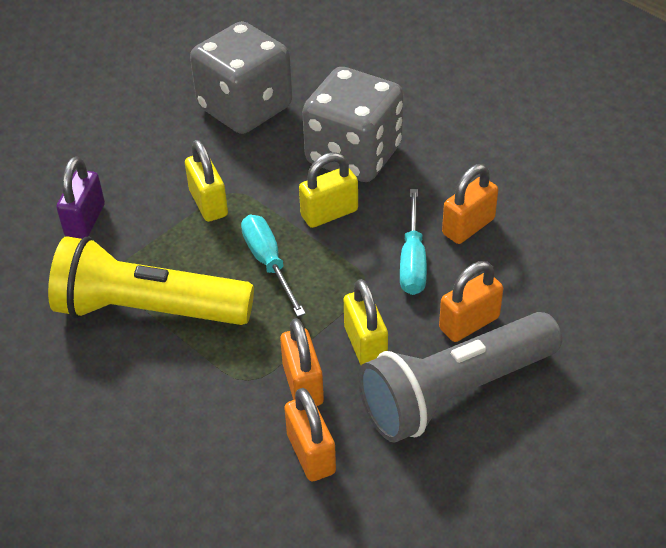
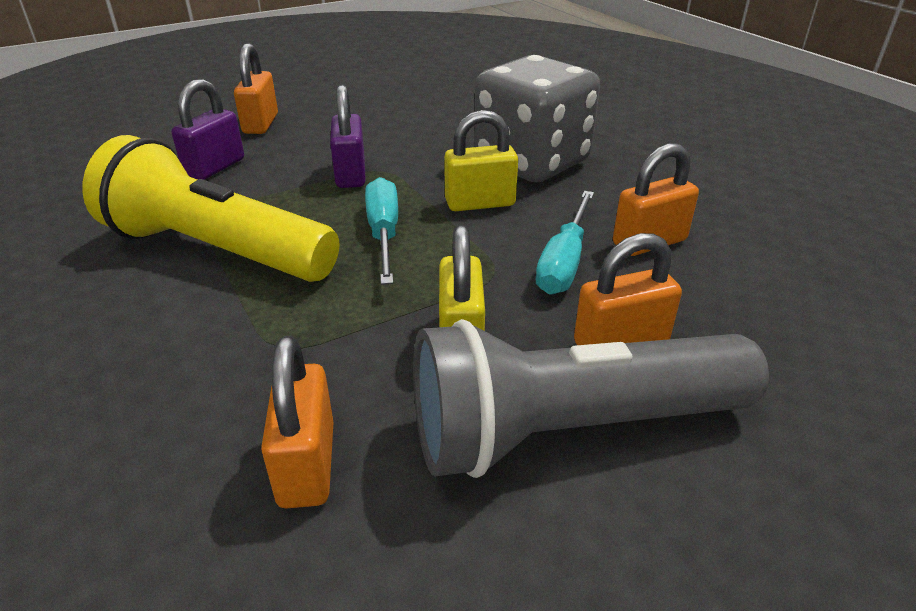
camera: 15 degrees right, 10 degrees down
(208, 203) = (351, 174): yellow padlock -> purple padlock
(245, 108) = (435, 115): grey dice -> none
(303, 384) = (350, 368): orange padlock -> orange padlock (261, 124)

